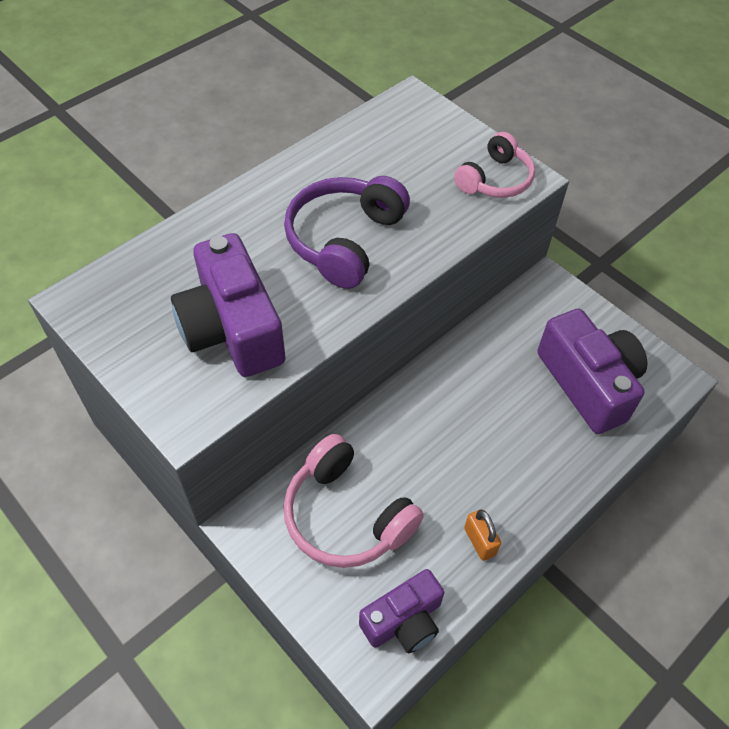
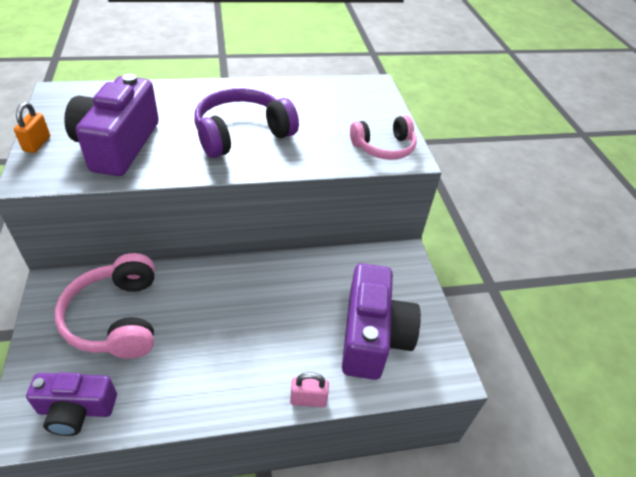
camera: 30 degrees right, 10 degrees down
(479, 541) = (183, 392): orange padlock -> orange padlock (37, 144)
(587, 476) = (308, 400): none -> pink padlock

